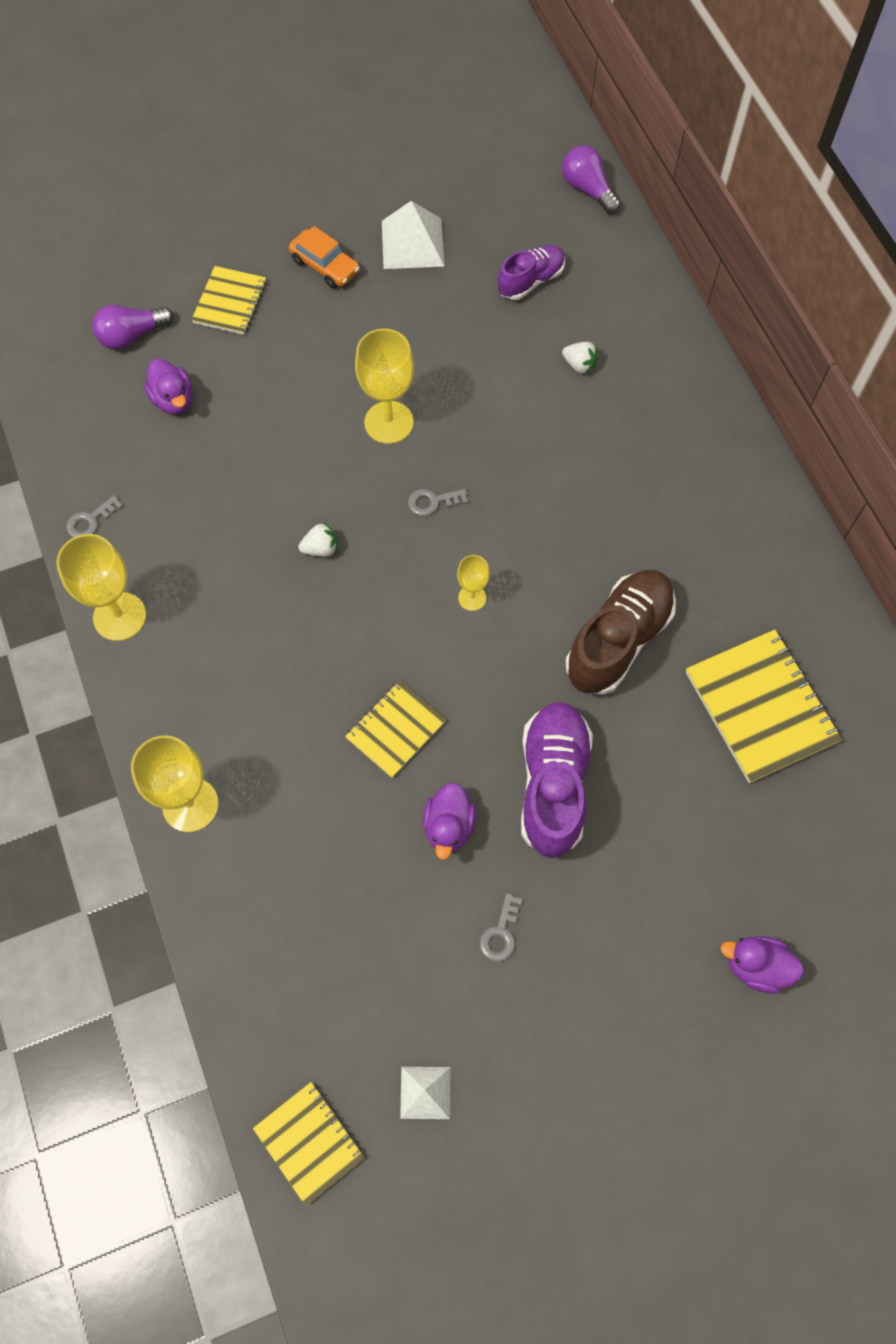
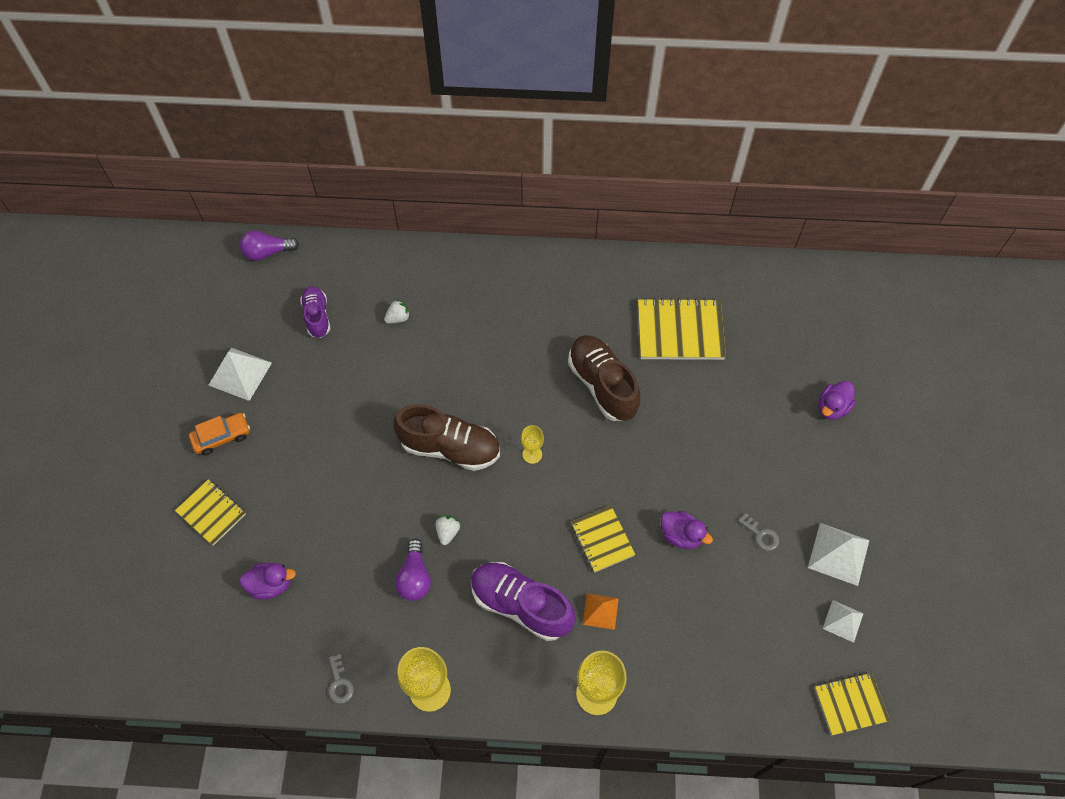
camera: 65 degrees left, 5 degrees down
(131, 335) = (196, 594): purple light bulb -> purple light bulb (415, 577)
(298, 766) = (600, 611): none -> orange pyramid
(389, 422) = (374, 449): yellow goblet -> none
(432, 502) = (450, 448): grey key -> brown shoe
(524, 1053) = (838, 554): none -> white pyramid
(553, 785) = (679, 463): purple shoe -> purple shoe (521, 605)

